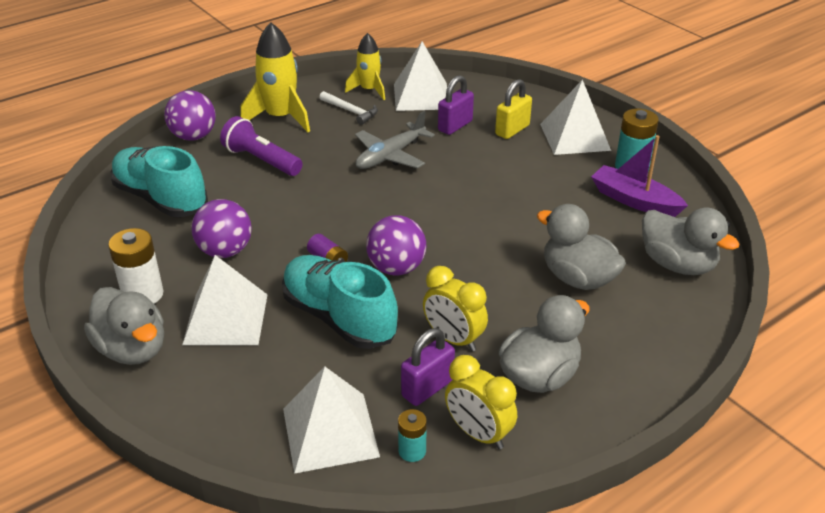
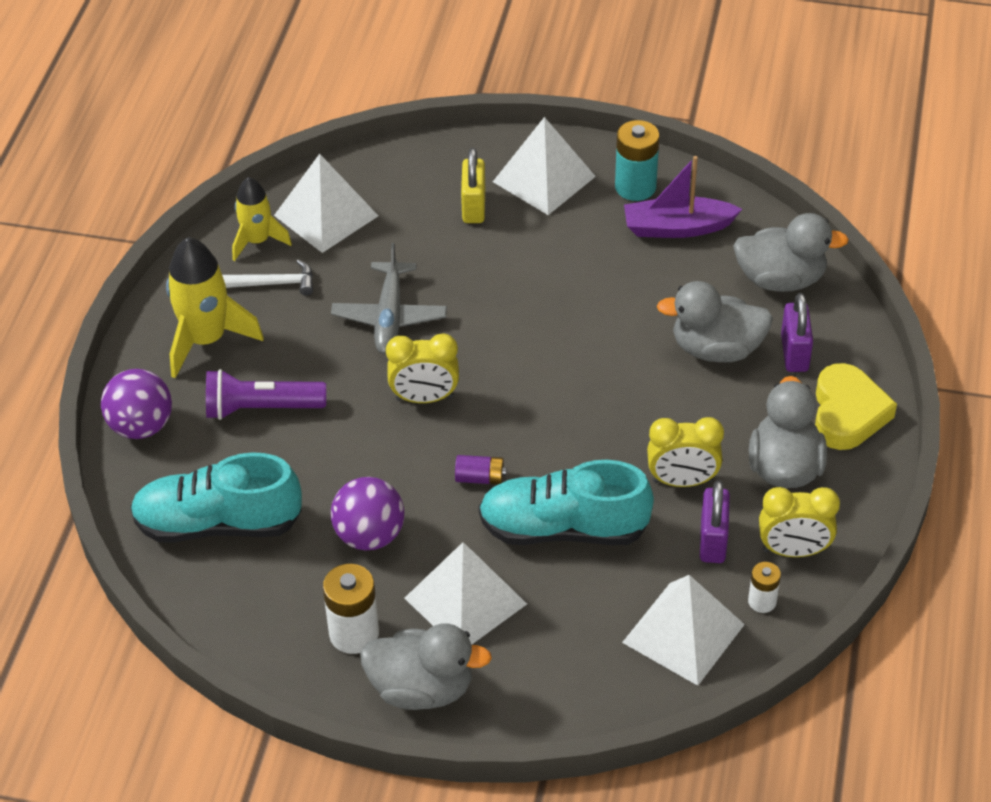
camera: 40 degrees left, 10 degrees up
(354, 203) = (424, 398): none -> yellow clock
(396, 268) = (552, 444): purple ball -> none
(412, 451) = (762, 601): turquoise battery -> white battery
(455, 126) = (409, 236): purple padlock -> purple padlock (794, 353)
(632, 372) = (847, 413): none -> yellow heart

